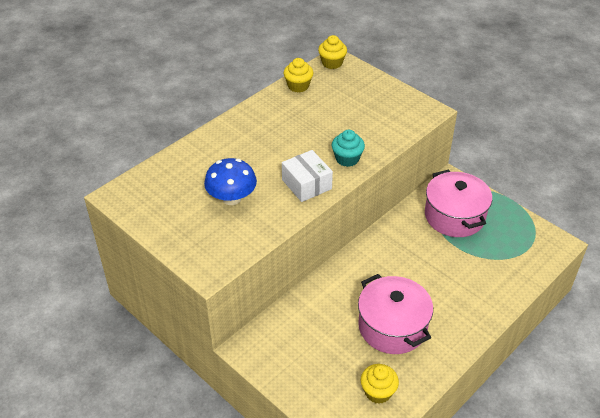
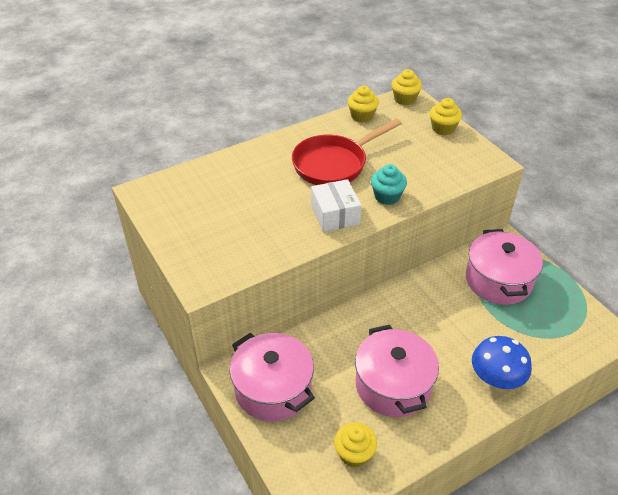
camera: 15 degrees right, 0 degrees up
(231, 198) = (253, 215): blue mushroom -> blue mushroom (496, 378)
(288, 354) = (273, 389): none -> pink pot
(289, 137) = (334, 164): none -> red pan
(376, 86) = (443, 128): none -> yellow cupcake

